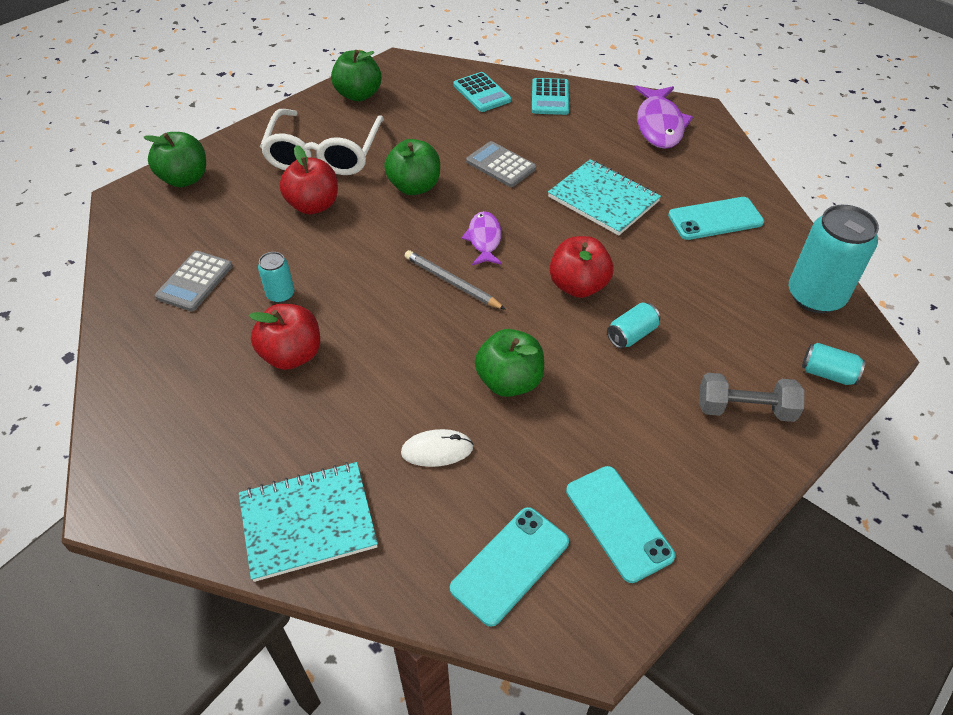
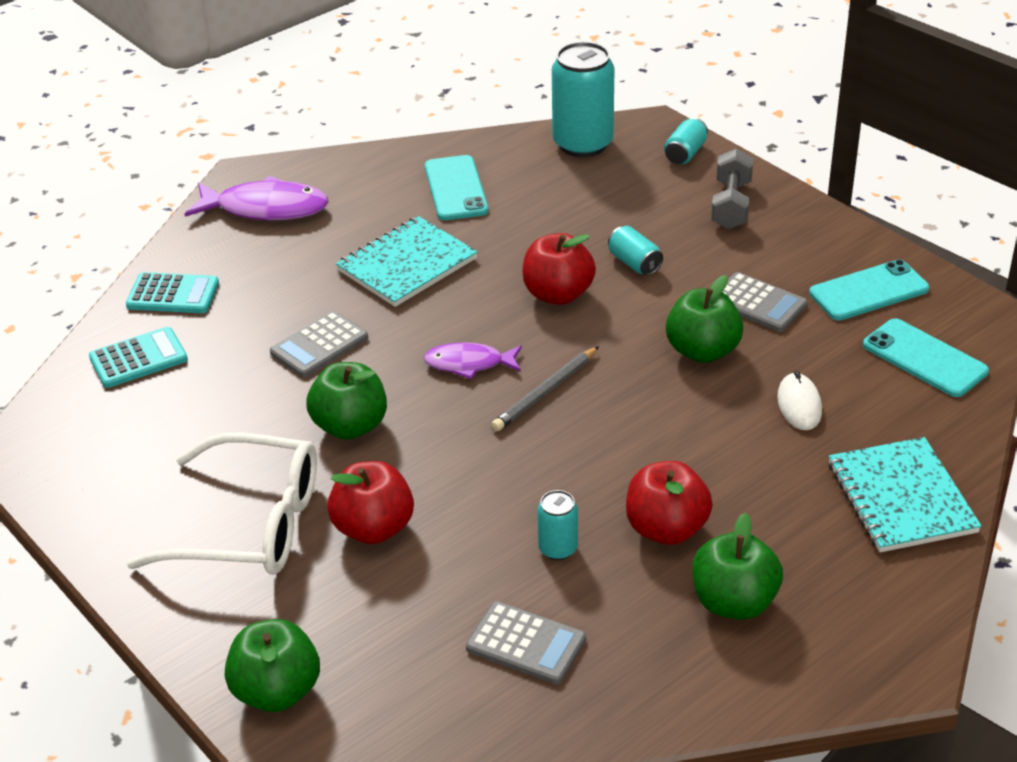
camera: 85 degrees left, 10 degrees down
(358, 95) = (96, 492): green apple -> green apple (734, 602)
(584, 425) = (758, 303): none -> grey calculator

